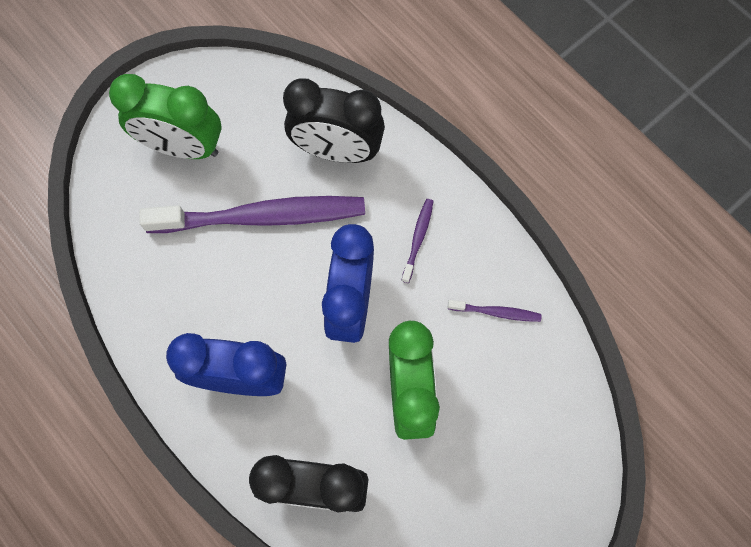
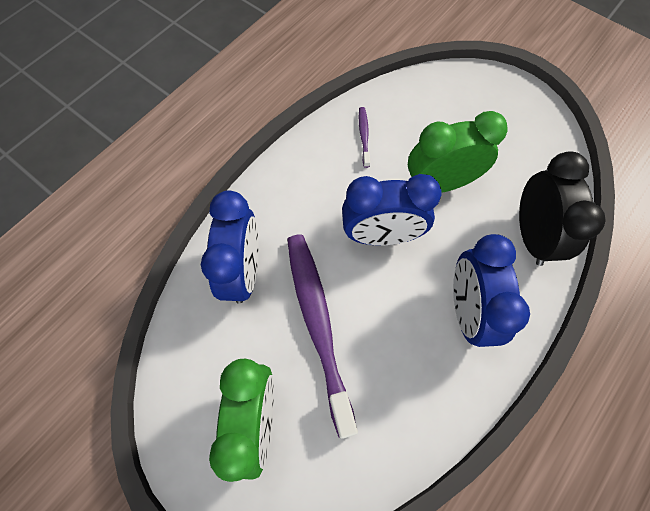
camera: 100 degrees left, 5 degrees down
(337, 151) = (243, 271): black clock -> blue clock
(418, 239) = (315, 195): purple toothbrush -> none

